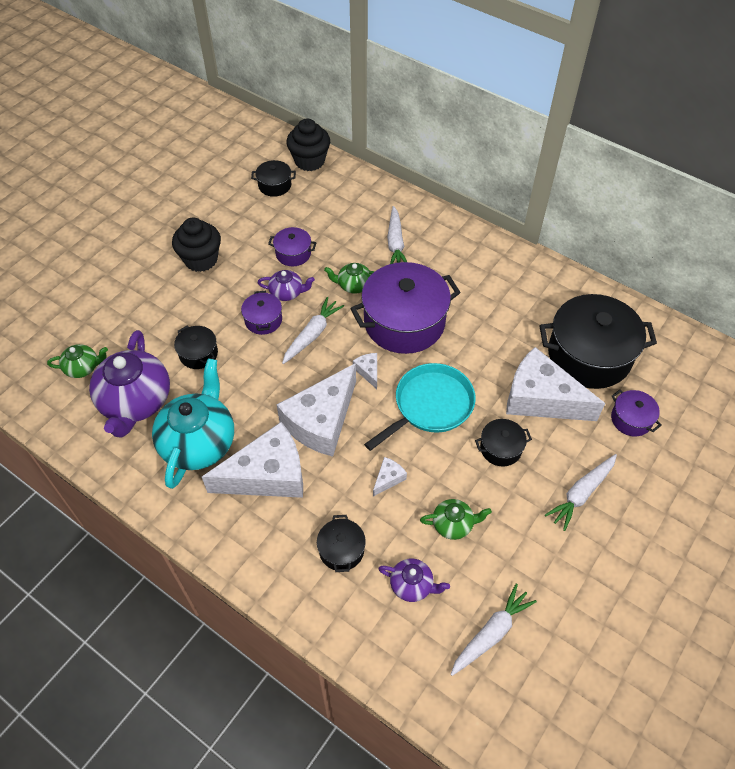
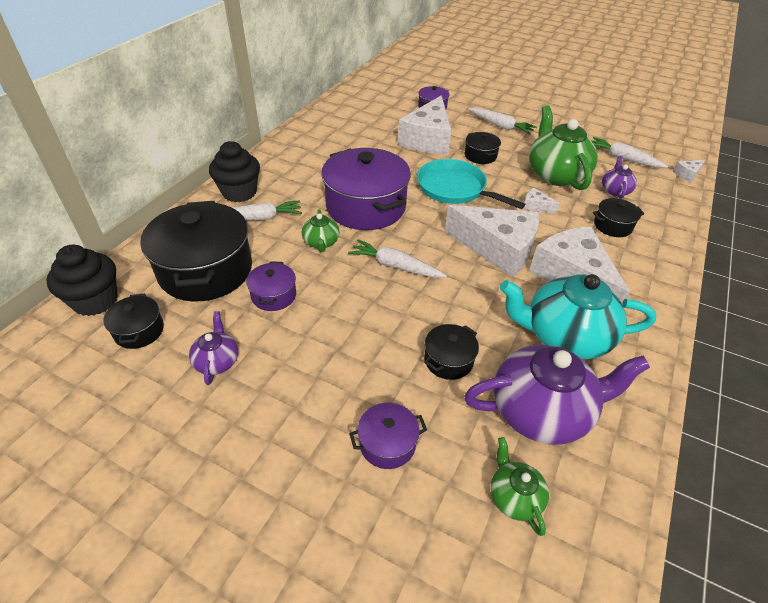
camera: 100 degrees left, 10 degrees down
(201, 259) = (286, 390): black cupcake -> black cupcake (239, 192)
(263, 320) = (383, 308): purple pot -> purple pot (387, 443)
(287, 293) = (338, 293): purple teapot -> purple teapot (217, 361)
(368, 371) = (430, 224): white cheese -> white cheese (687, 174)
(453, 524) = (555, 174): green teapot -> green teapot, size x2.05
(589, 355) = (380, 120): black pot -> black pot (206, 270)

